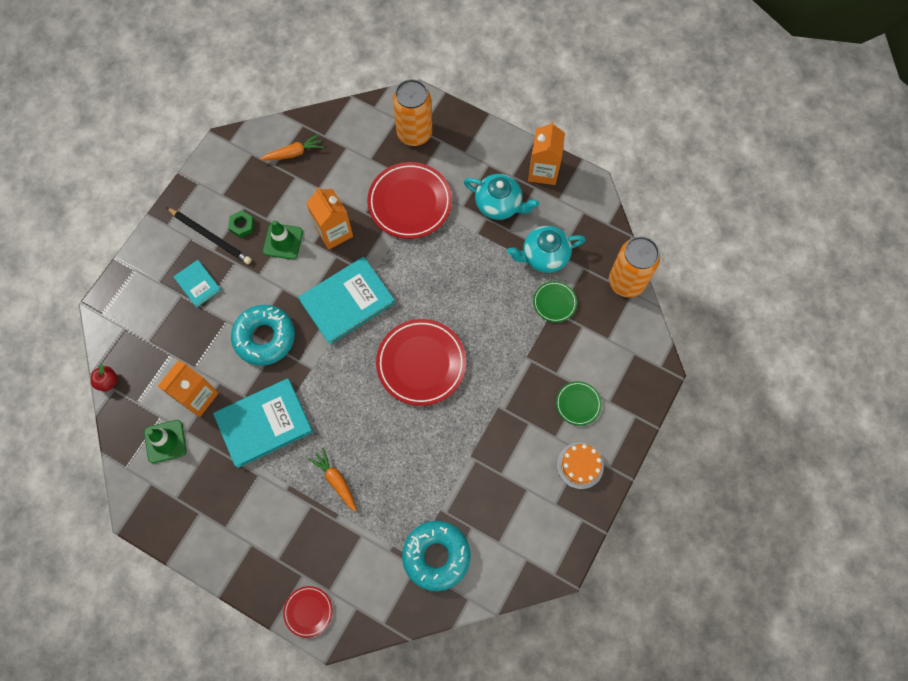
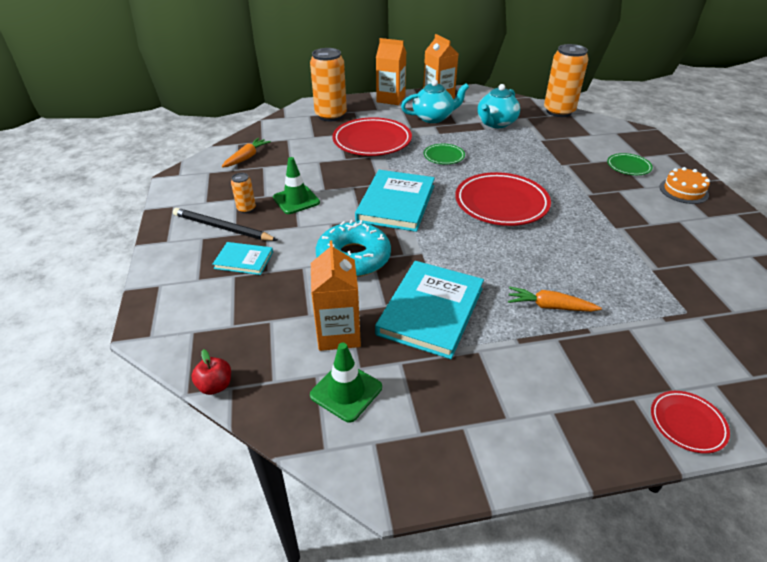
camera: 40 degrees left, 30 degrees down
(210, 237) = (222, 228): black pencil -> black pencil turned 150 degrees counterclockwise
(242, 225) = (246, 209): green nut -> orange can
(334, 232) = (333, 177): orange carton -> orange carton (391, 99)
(436, 556) = (700, 298): turquoise donut -> none
(554, 302) = (535, 136): green plate -> green plate (444, 156)

